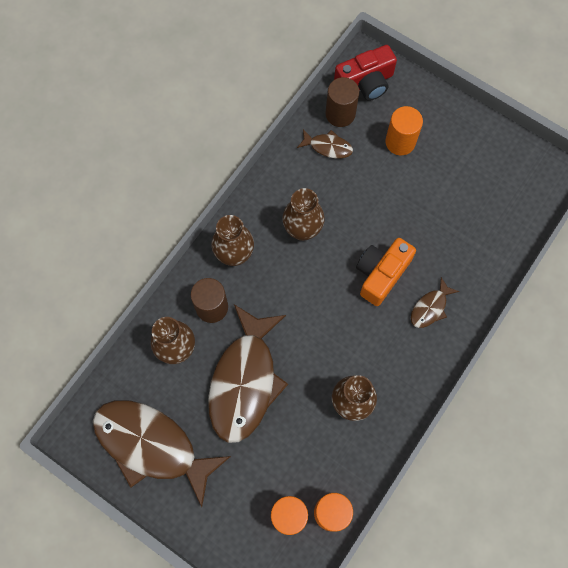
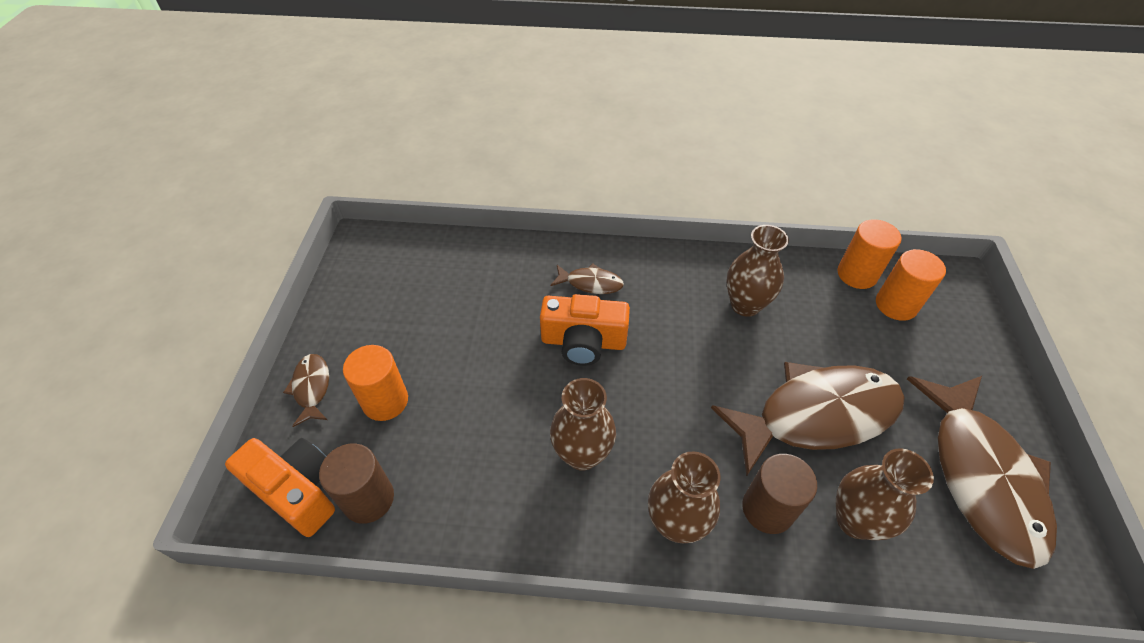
camera: 120 degrees left, 20 degrees down
(328, 147) = (434, 487): brown fish -> brown fish (311, 388)
(365, 83) = (297, 491): red camera -> orange camera

